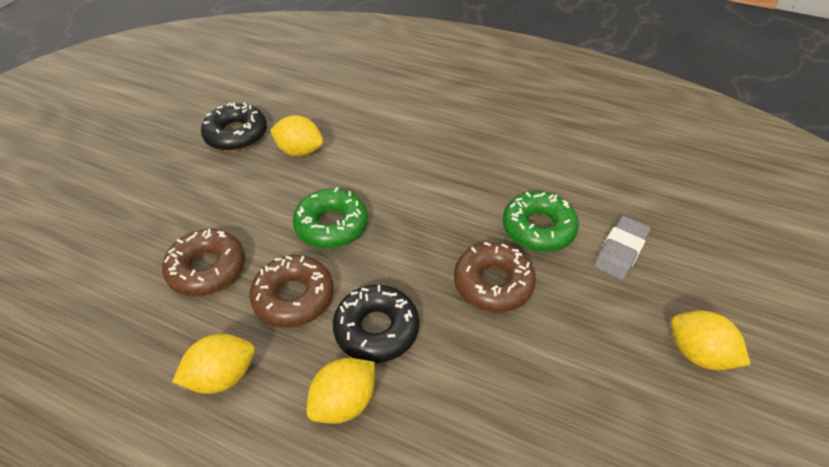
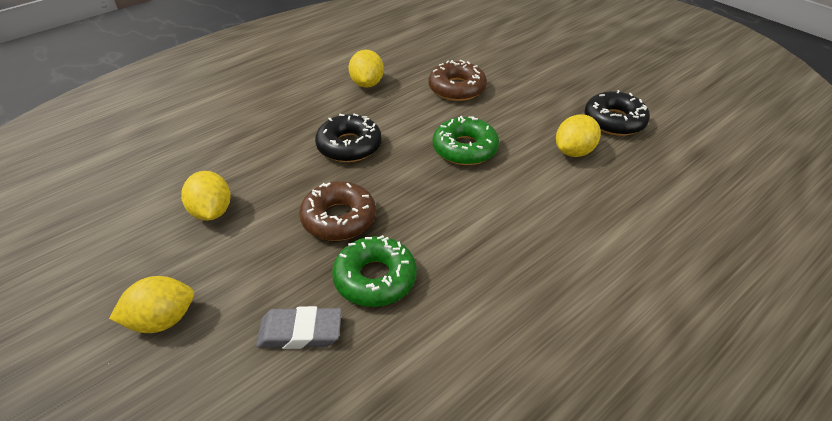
camera: 115 degrees right, 5 degrees down
(294, 297) = (405, 117): brown donut -> none
(344, 402) = (310, 121): yellow lemon -> yellow lemon (212, 212)
(620, 251) = (300, 332): grey eraser -> grey eraser turned 60 degrees counterclockwise

